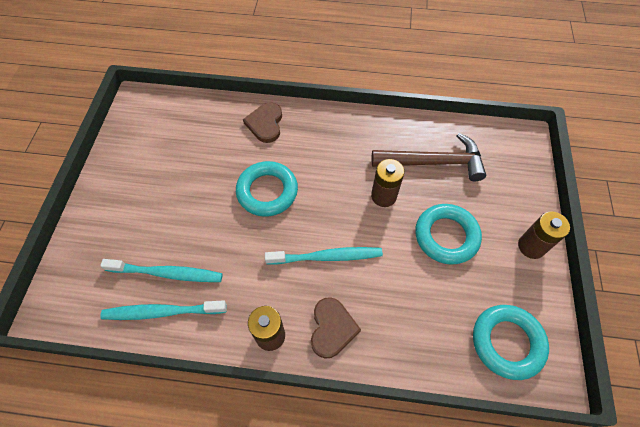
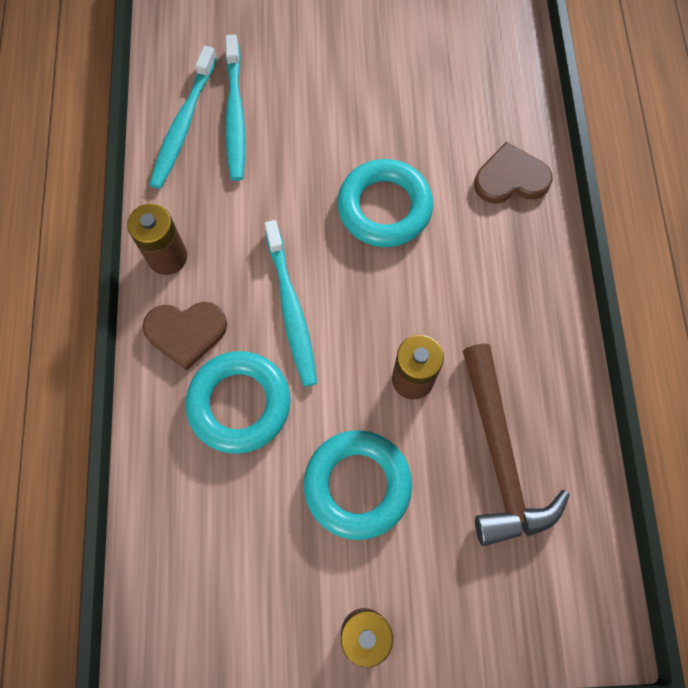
camera: 80 degrees right, 10 degrees up
(162, 312) = (183, 125): turquoise toothbrush -> turquoise toothbrush turned 150 degrees counterclockwise
(507, 342) = (193, 585): turquoise ring -> turquoise ring (239, 404)

